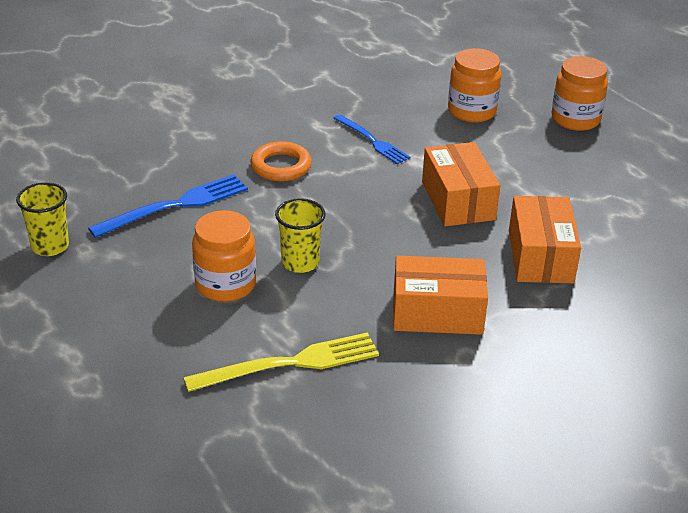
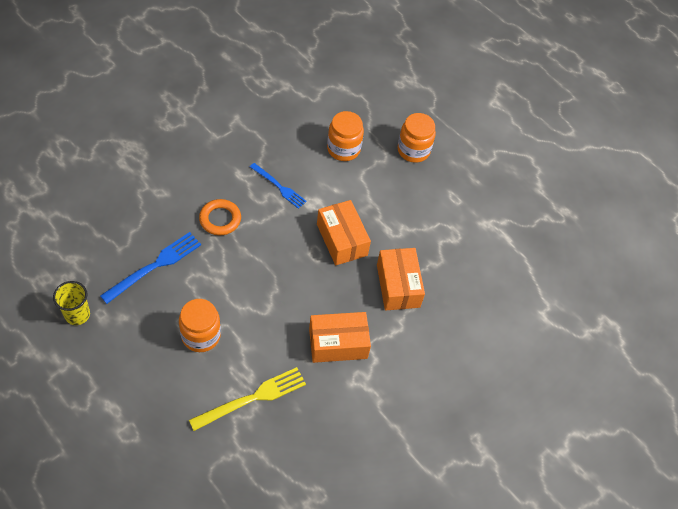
camera: 15 degrees left, 20 degrees up
(300, 263) = (246, 310): yellow cup -> none

